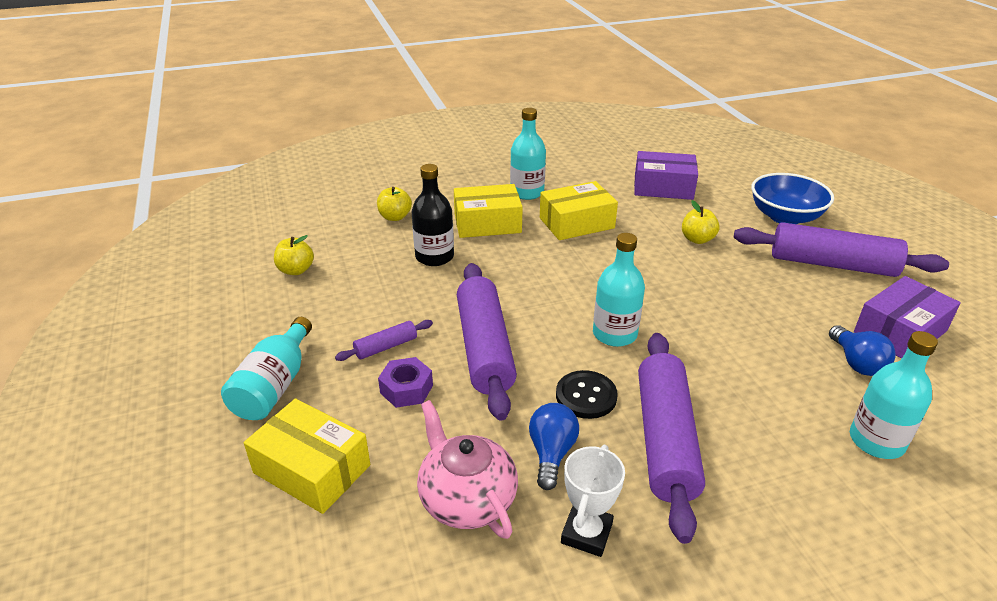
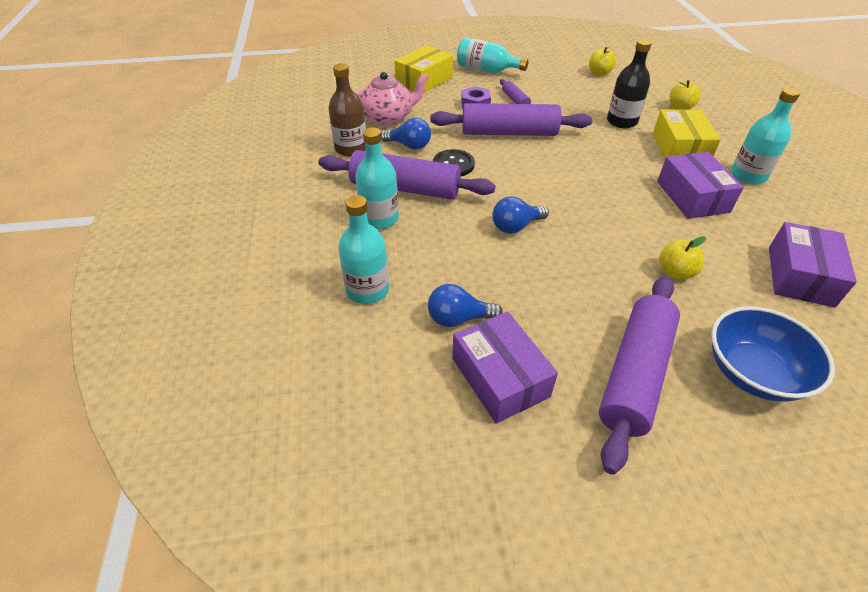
camera: 100 degrees right, 10 degrees up
(576, 223) = (692, 197): yellow box -> purple box
(586, 533) = (351, 149): white trophy -> brown bottle
(614, 334) = (518, 188): turquoise bottle -> turquoise bottle (380, 219)
(689, 332) = (515, 226): none -> blue light bulb

